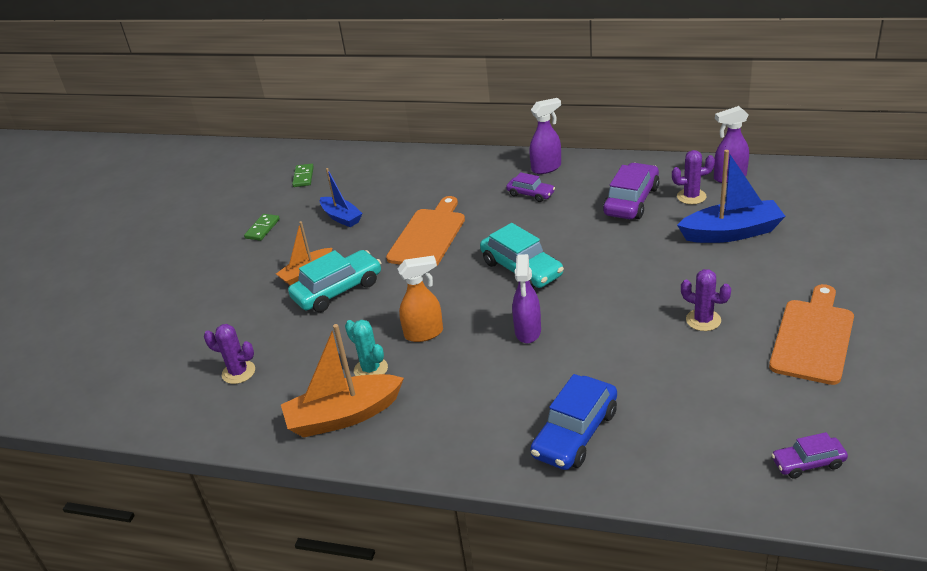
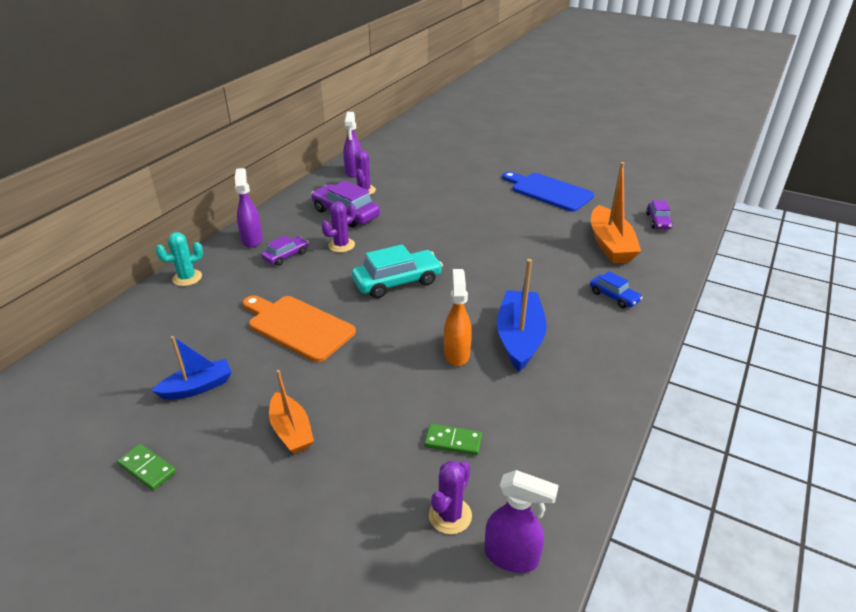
camera: 80 degrees left, 0 degrees up
(303, 177) = (59, 413): green domino -> green domino (453, 441)
(338, 290) = (344, 407): turquoise car -> none
(343, 416) = (557, 426): orange boat -> orange boat (610, 245)
(371, 369) = (494, 398): turquoise cactus -> turquoise cactus (187, 278)
(528, 332) = (486, 295): purple spray bottle -> purple spray bottle (512, 557)
(575, 433) = (614, 297): blue car -> blue car, size x0.57
(703, 320) = (512, 220): purple cactus -> purple cactus (341, 245)
(731, 232) = (421, 188): blue boat -> blue boat (519, 338)
(813, 337) = (548, 191): orange cutting board -> blue cutting board

